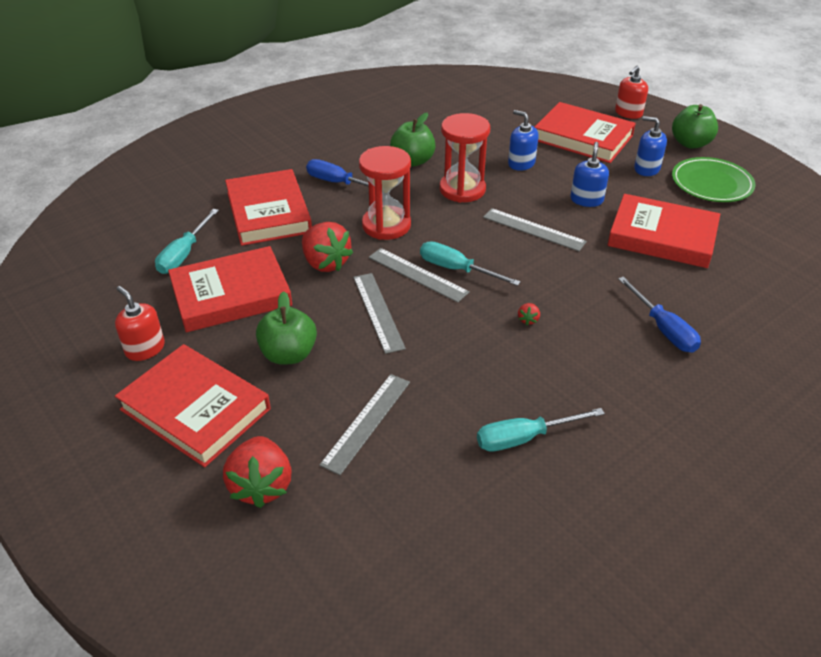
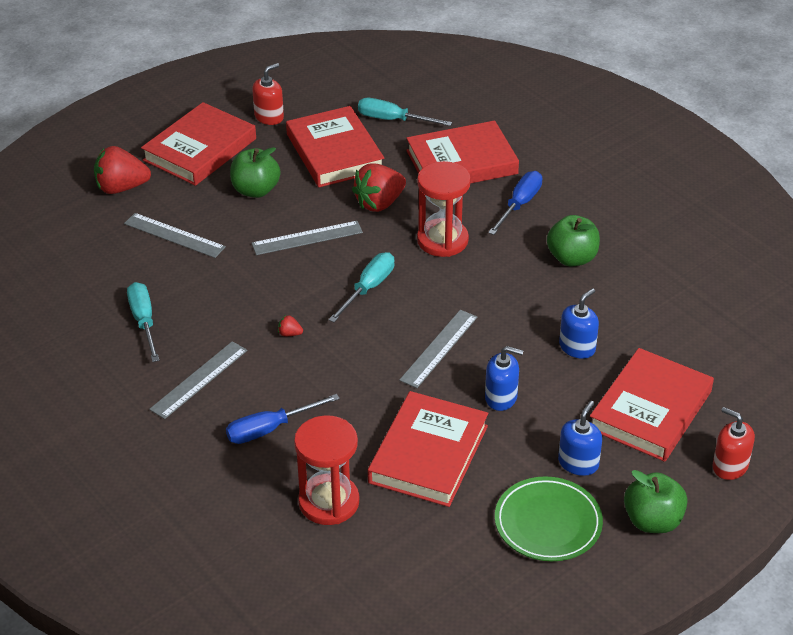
camera: 90 degrees right, 0 degrees up
(417, 274) = (361, 262): grey ruler -> grey ruler (199, 380)
(462, 189) = (514, 296): red hourglass -> red hourglass (329, 502)

